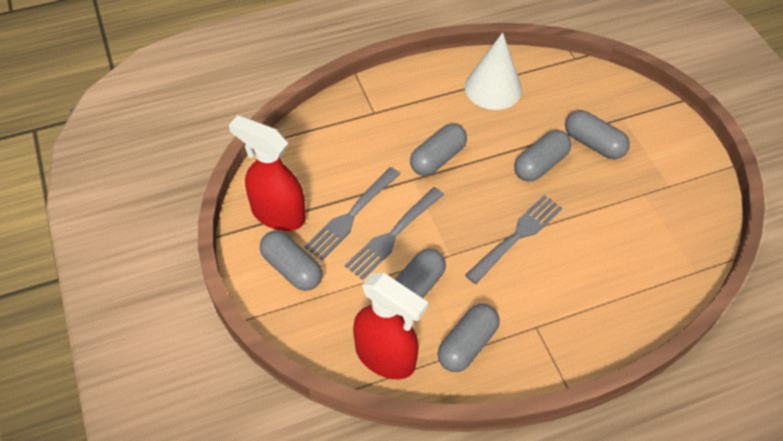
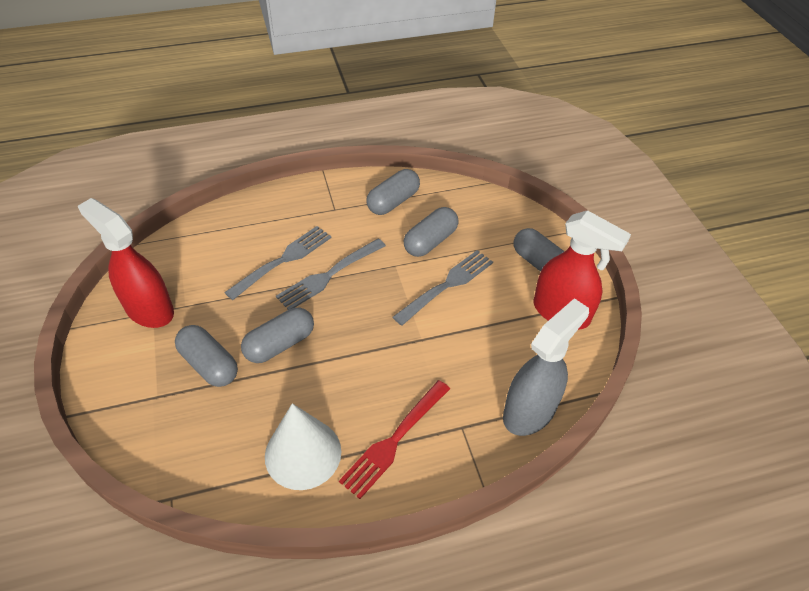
camera: 175 degrees left, 5 degrees down
(318, 127) = (530, 411): none -> grey spray bottle
(351, 215) = (487, 306): grey fork -> grey fork (283, 260)
(385, 357) = (458, 199): red spray bottle -> red spray bottle (149, 309)
(426, 100) = (394, 440): none -> red fork
(437, 158) = (392, 360): grey capsule -> none

